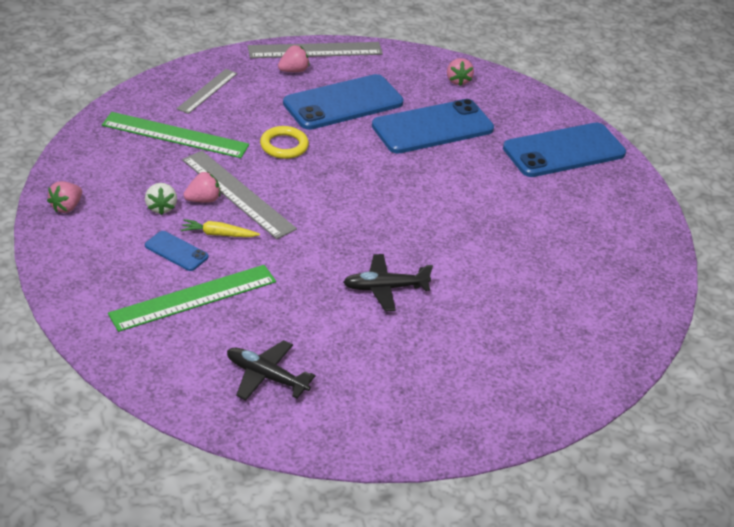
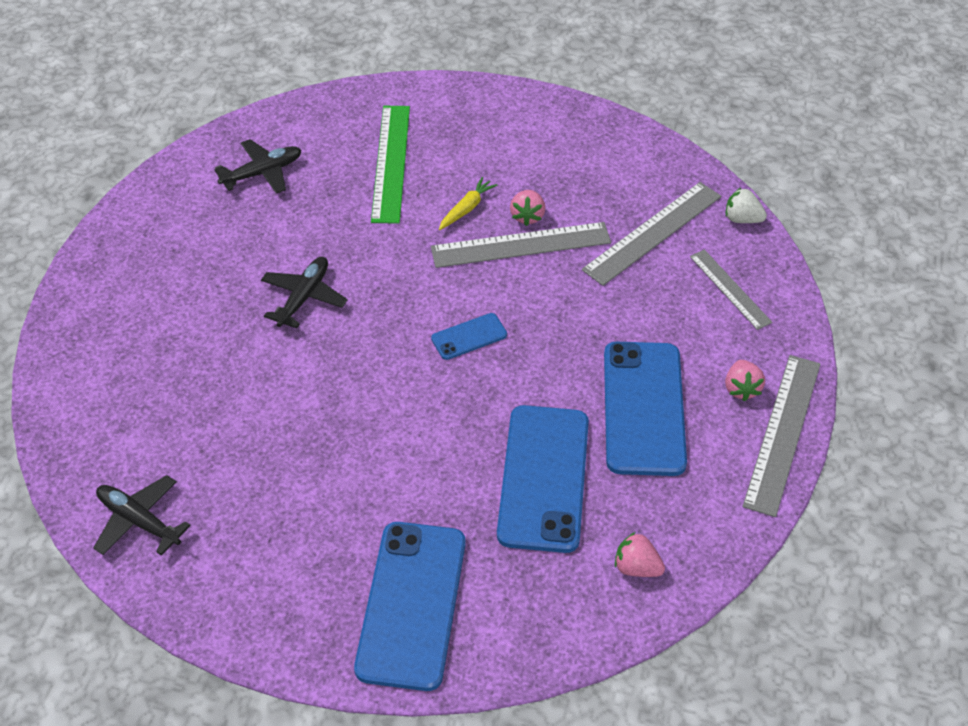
camera: 125 degrees right, 10 degrees up
(66, 207) = (573, 122): pink strawberry -> none
(161, 207) = (533, 183): white strawberry -> white strawberry (742, 219)
(175, 135) = (652, 232): green ruler -> grey ruler
(176, 251) = (461, 172): blue phone -> blue phone (469, 337)
(284, 146) = (584, 315): yellow ring -> none
(636, 285) = (139, 521): none -> black plane

